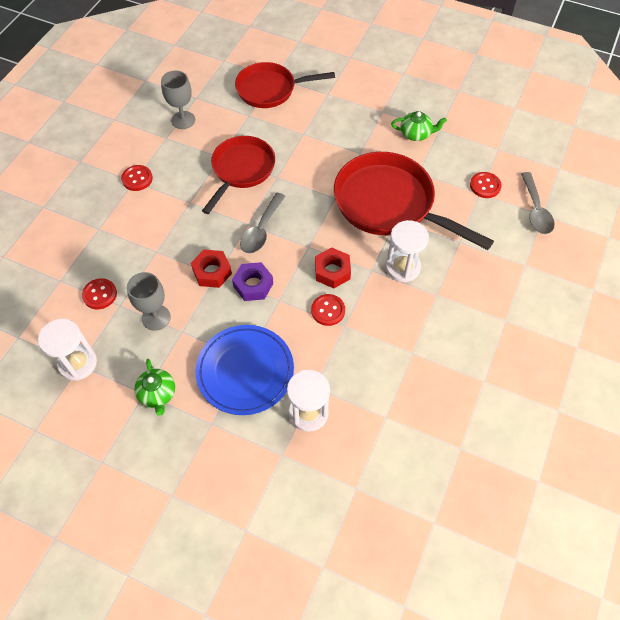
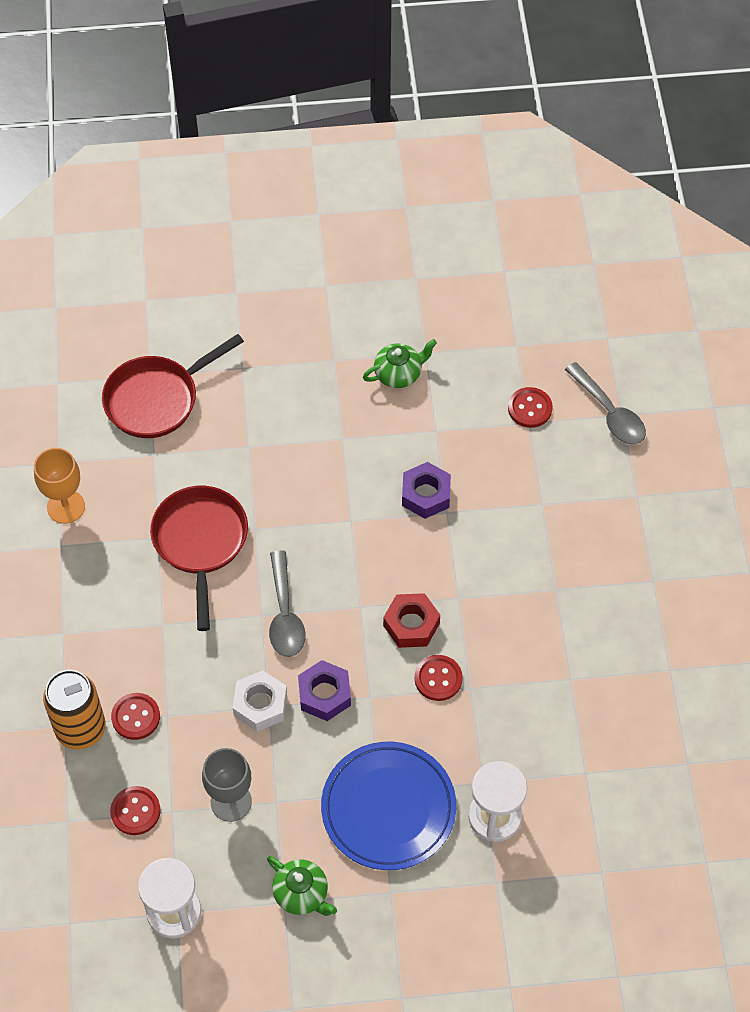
camera: 30 degrees left, 0 degrees up
(105, 235) = (80, 729): none -> orange can
(137, 179) = (65, 627): red button -> red button (136, 717)
(183, 120) = (66, 507): grey goblet -> orange goblet
(212, 272) = (260, 705): red nut -> white nut
(389, 204) = (426, 494): red pan -> purple nut
(402, 267) = (493, 574): white hourglass -> none

